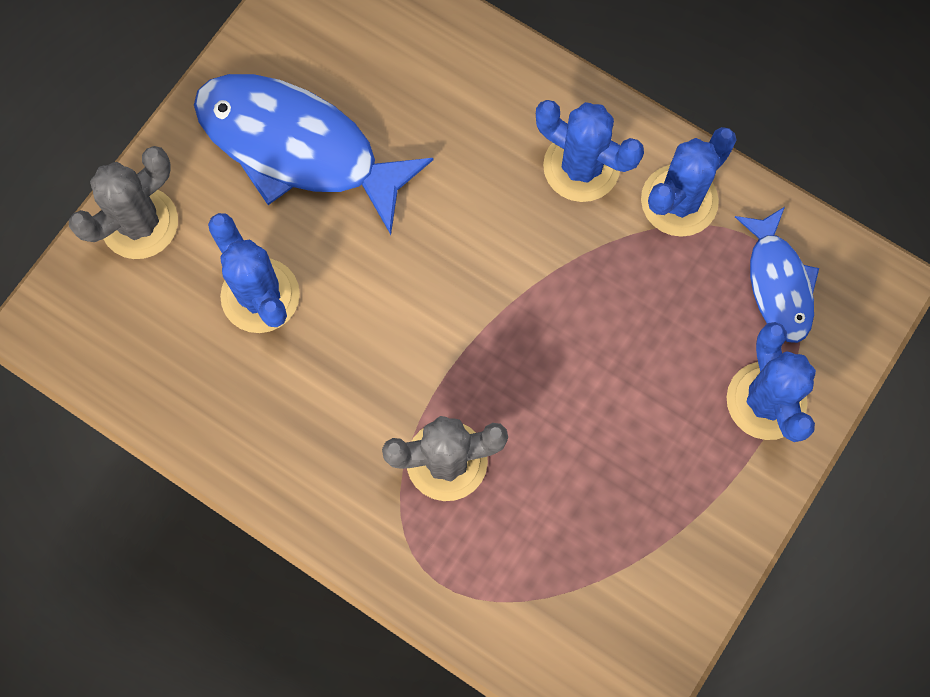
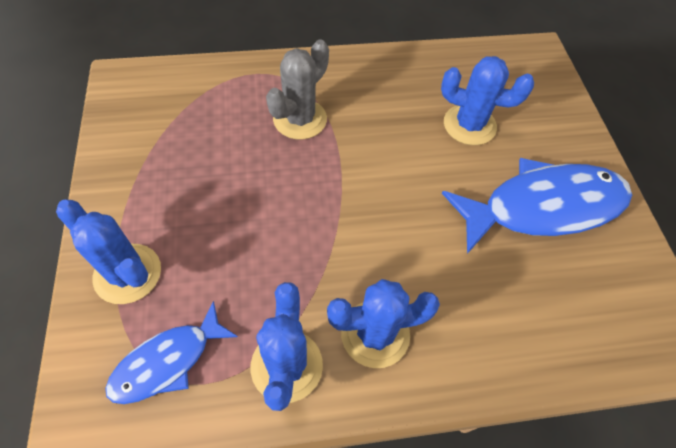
camera: 135 degrees right, 15 degrees down
(139, 223) = (562, 115): grey cactus -> none
(778, 283) = (167, 361): blue fish -> blue fish turned 75 degrees counterclockwise

